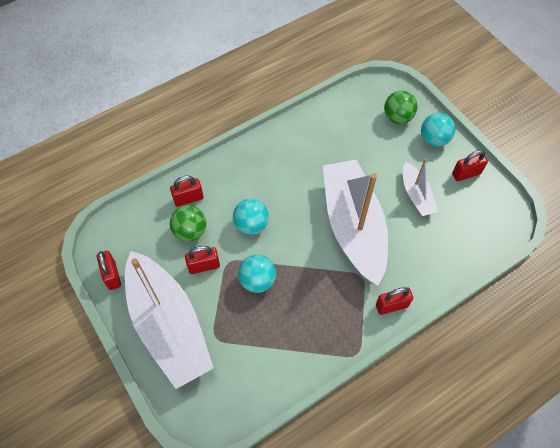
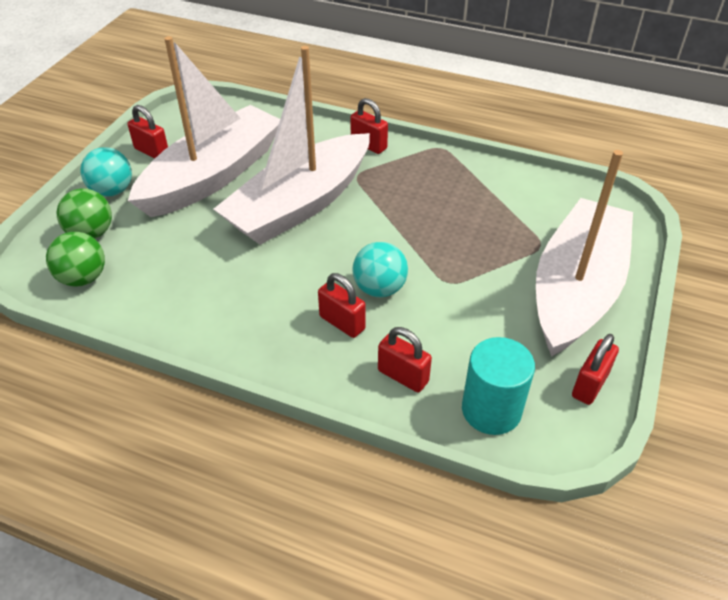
camera: 125 degrees left, 15 degrees down
(139, 221) = (491, 410): none -> turquoise cylinder
(190, 231) = (448, 343): green ball -> green ball (83, 278)
(204, 266) = (477, 301): red padlock -> red padlock (342, 323)
(257, 280) = (444, 246): turquoise ball -> none
(416, 195) = (213, 175): white boat -> white boat, size x2.11

